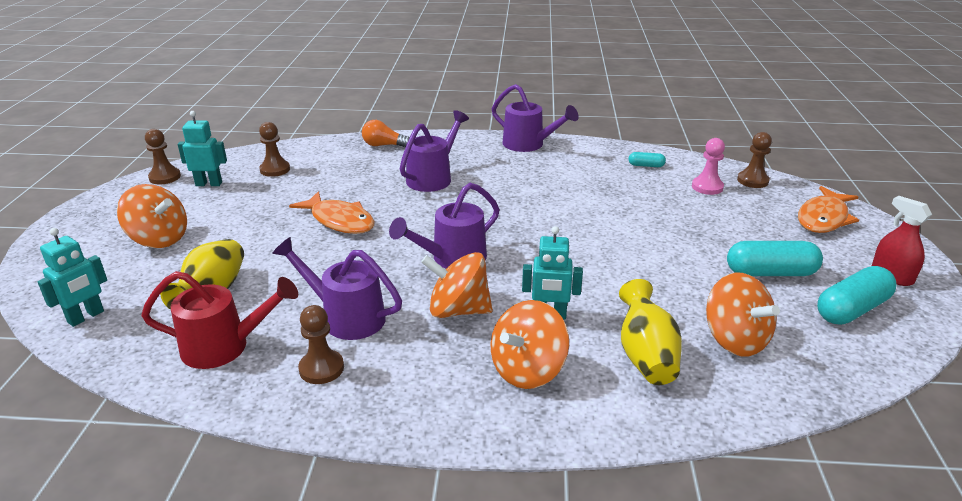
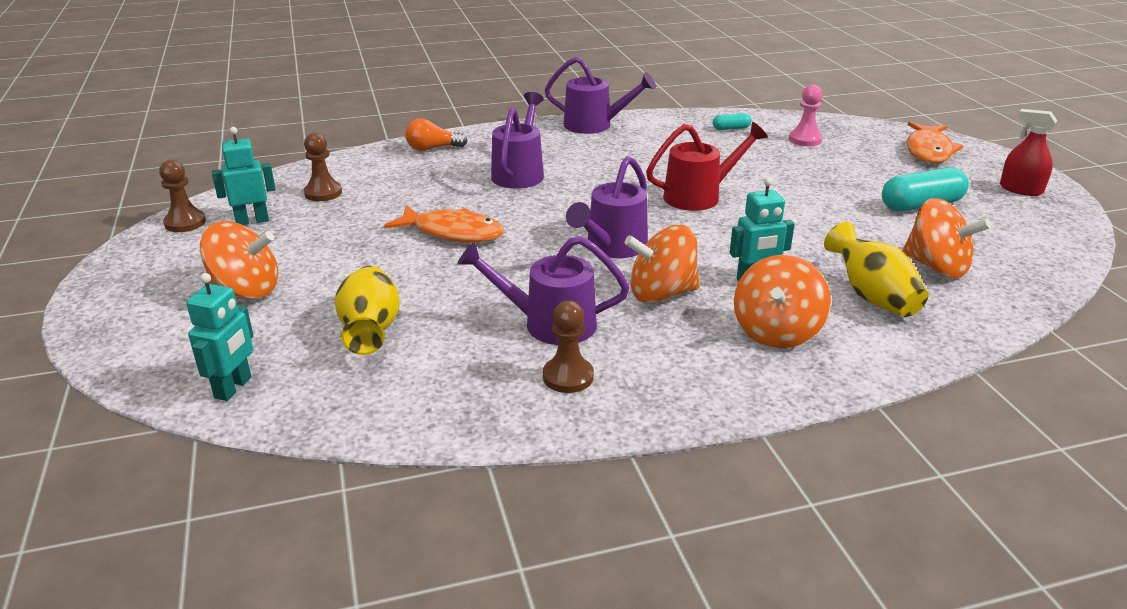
camera: 20 degrees left, 0 degrees up
(225, 347) = (439, 380): red watering can -> red watering can (700, 196)
(752, 181) = (841, 127): brown pawn -> none
(852, 309) = (1011, 223): turquoise capsule -> none

